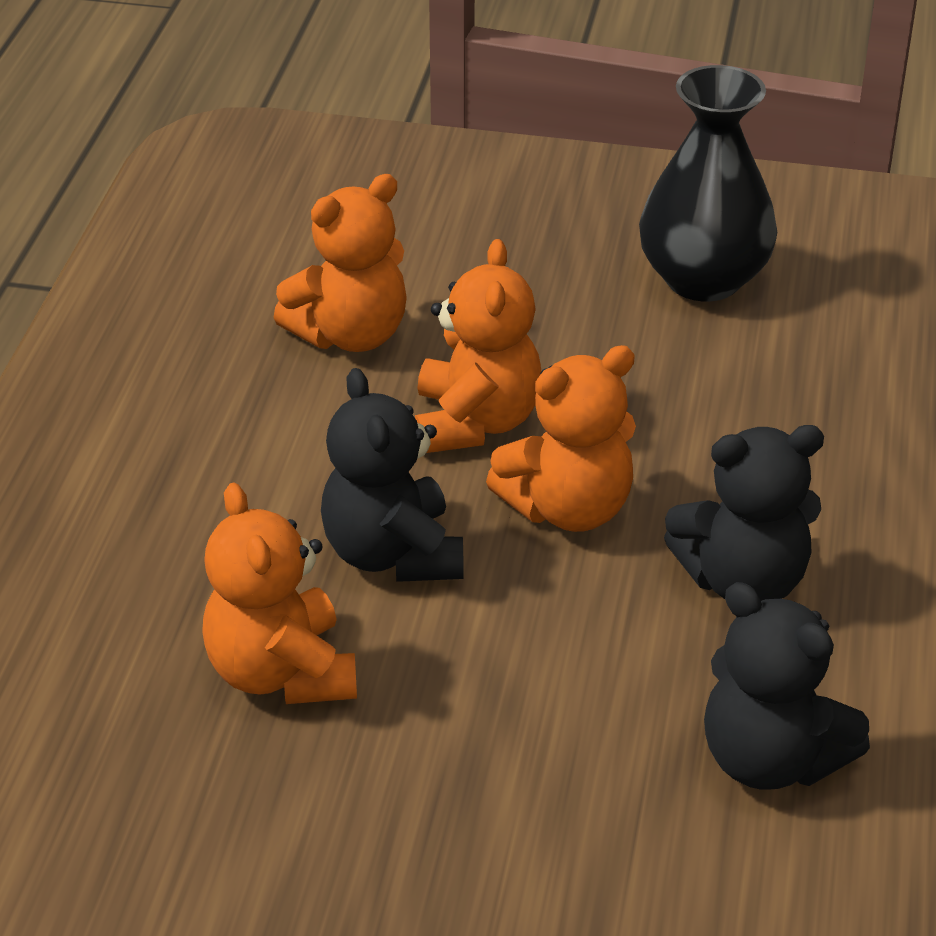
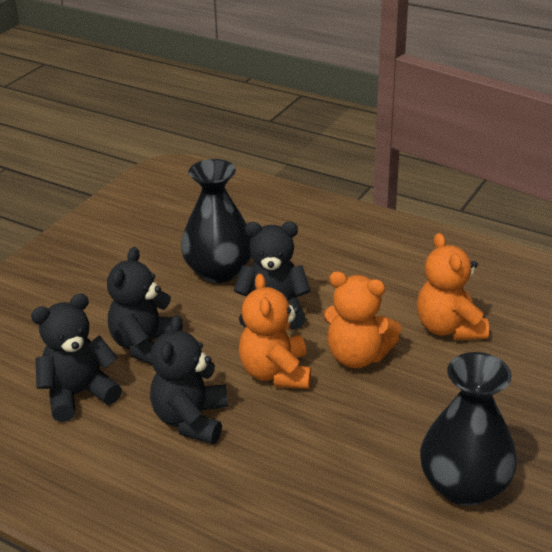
camera: 110 degrees right, 5 degrees down
(282, 672) = (219, 271): orange teddy bear -> black vase
(582, 709) = (146, 346): none -> black teddy bear

